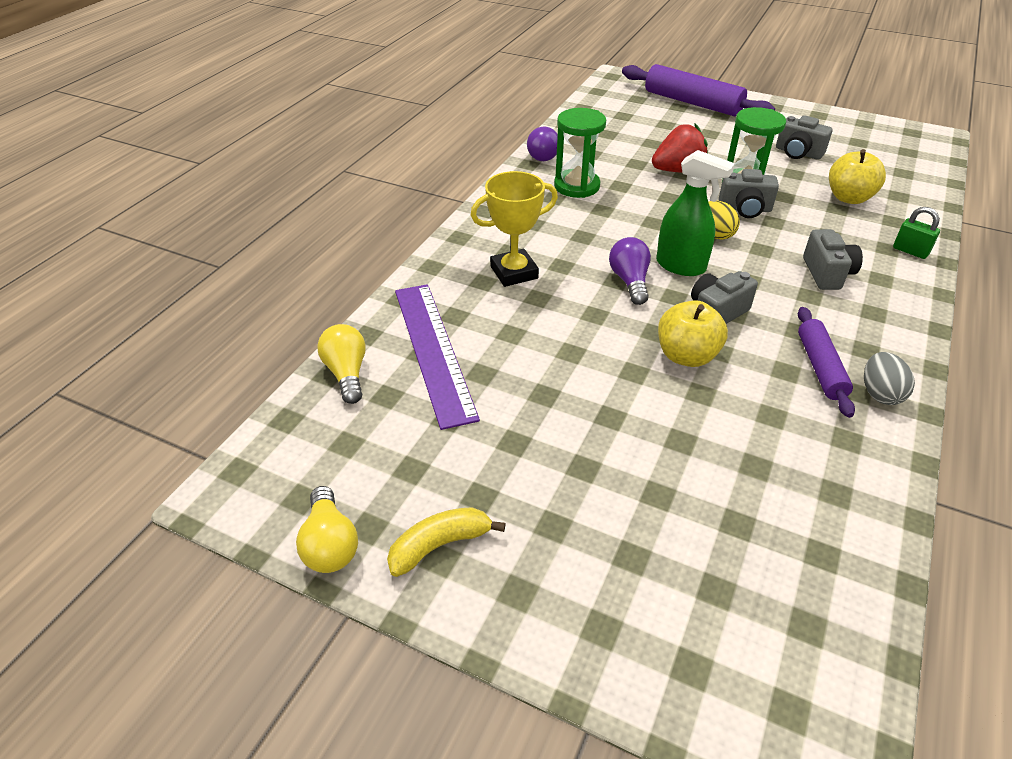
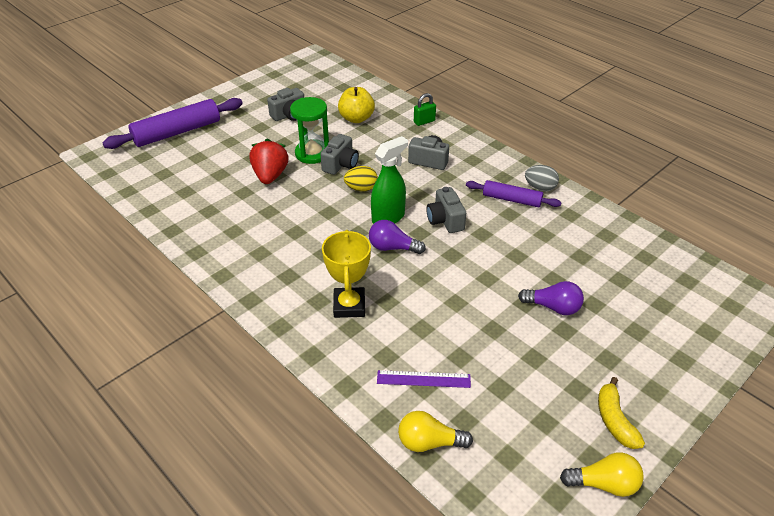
camera: 70 degrees left, 0 degrees up
(434, 350) = (423, 379): purple ruler -> purple ruler, size x0.54
(542, 154) = (187, 239): purple light bulb -> purple light bulb (553, 307)
(577, 186) = (252, 234): green hourglass -> none
(686, 356) = (481, 249): yellow apple -> none

